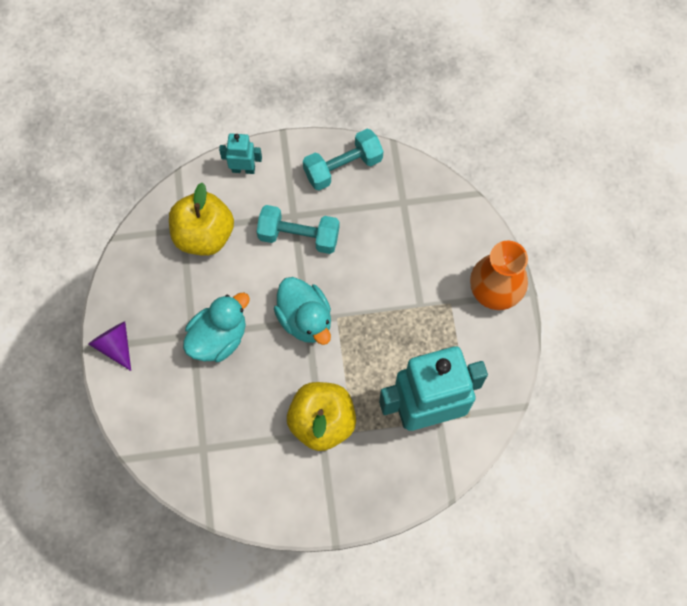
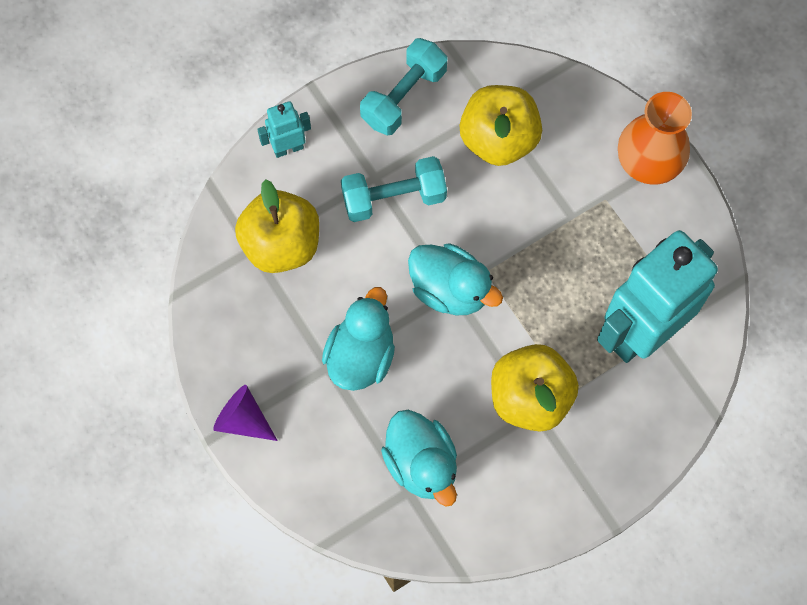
camera: 25 degrees left, 0 degrees up
(221, 433) = (421, 464): none -> turquoise duck
(395, 226) = (498, 139): none -> yellow apple

